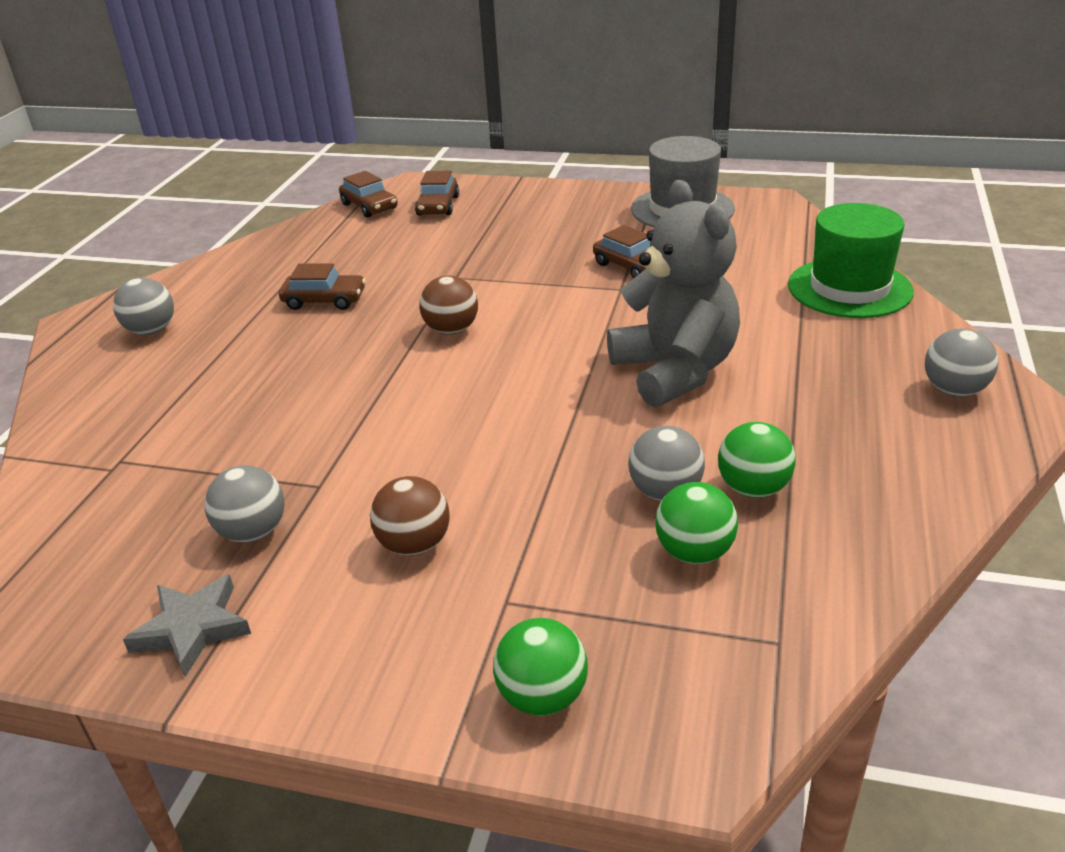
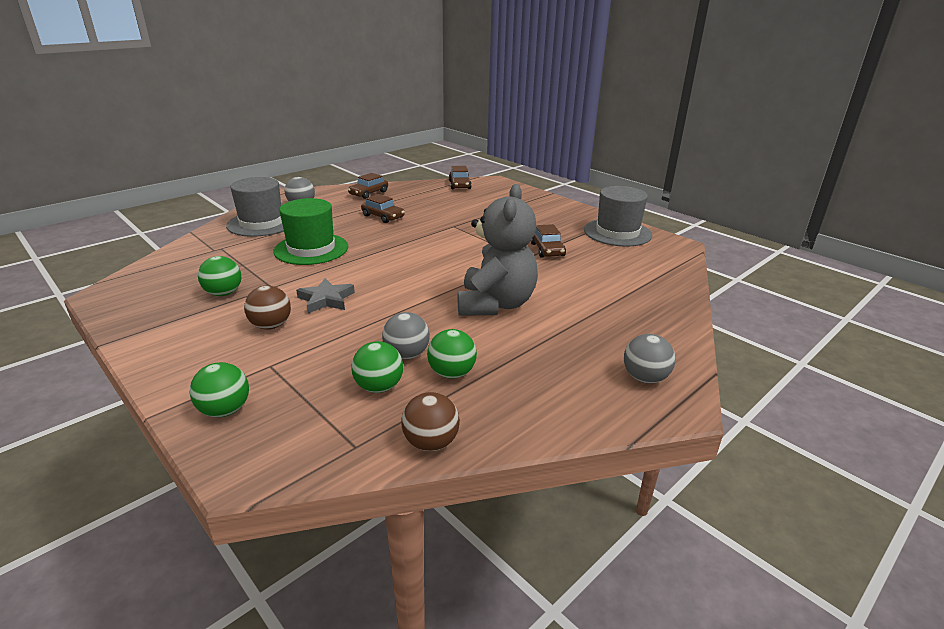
camera: 30 degrees right, 5 degrees down
(127, 388) = (261, 223): none -> grey hat
(192, 628) = (153, 318): grey star -> grey star (326, 299)
(253, 532) = (224, 293): grey ball -> green ball
(438, 206) = (491, 194): brown car -> brown car (368, 193)
(451, 330) = (417, 247): brown ball -> brown ball (431, 443)
(849, 288) = (659, 302): green hat -> green hat (311, 249)

